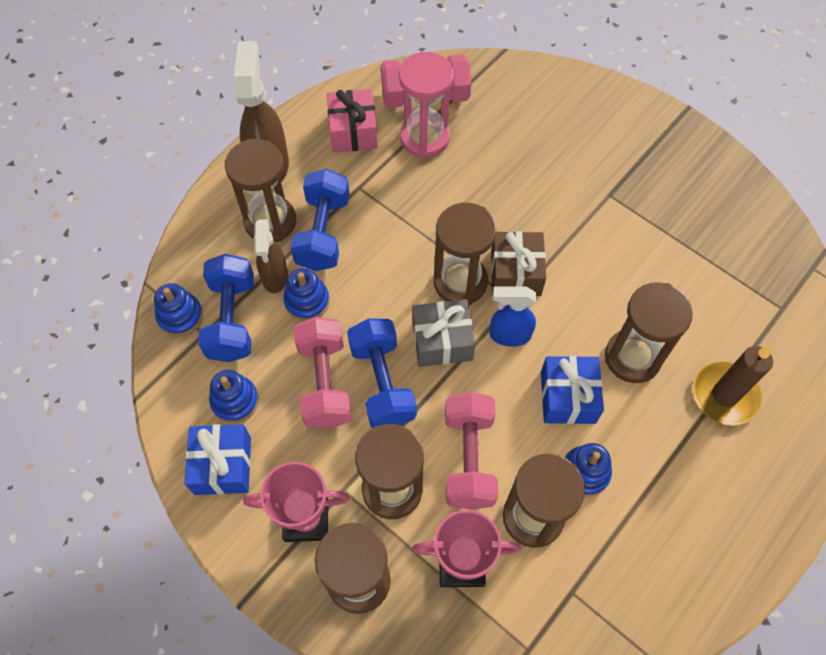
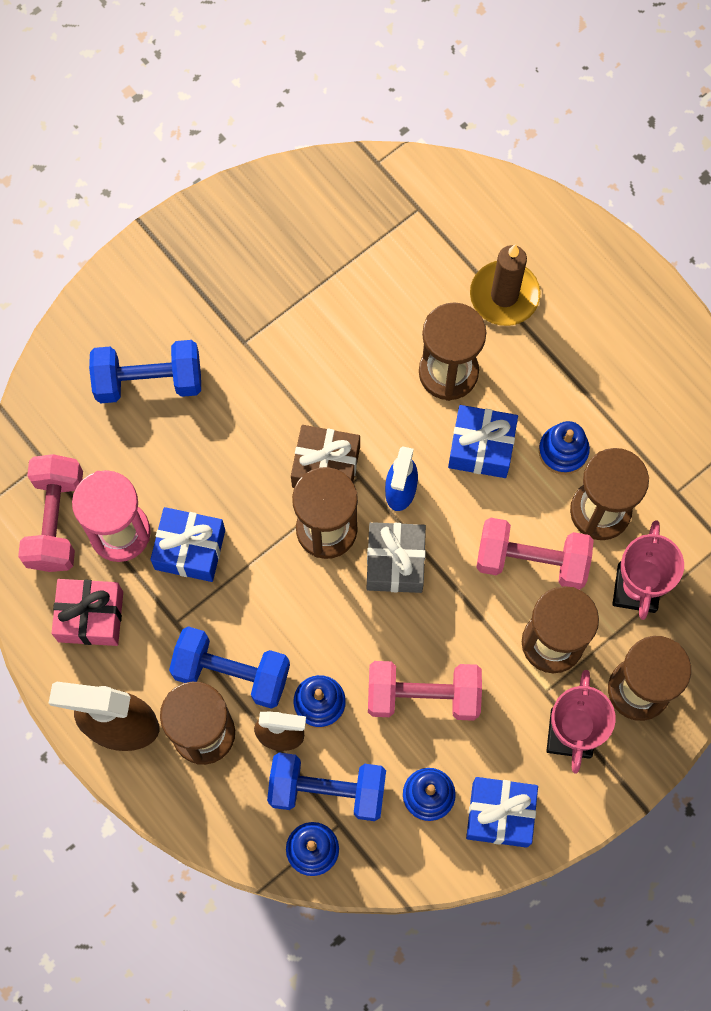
camera: 80 degrees left, 10 degrees up
(382, 383) = (434, 634): blue dumbbell -> blue dumbbell (148, 381)
(421, 187) = (190, 549): none -> blue gift

